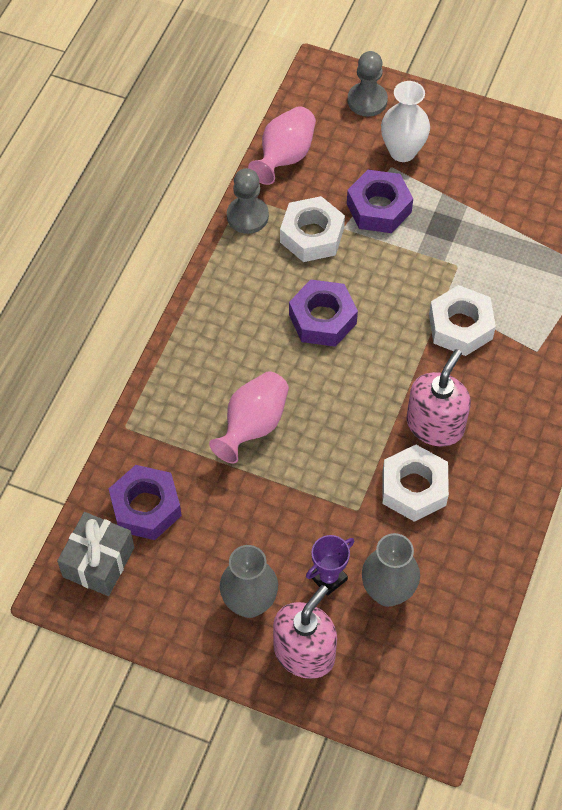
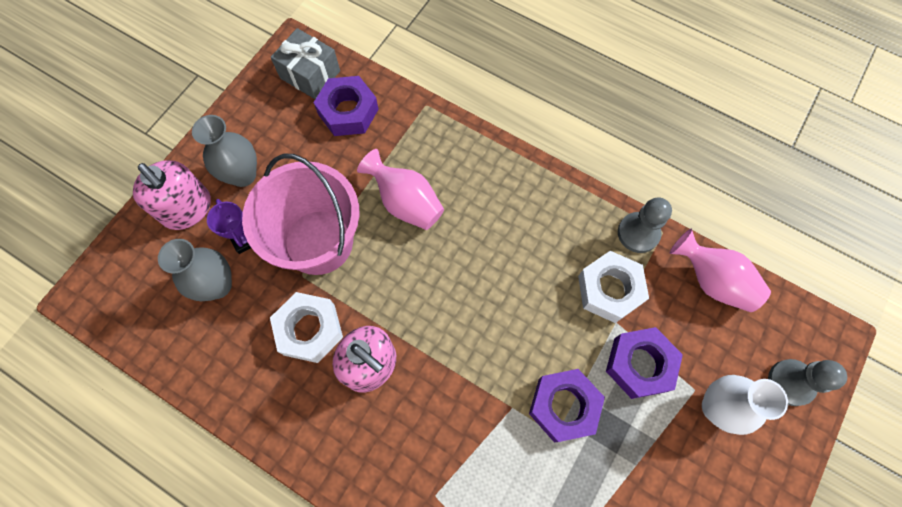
camera: 100 degrees right, 10 degrees up
(316, 502) = (318, 242): none -> pink bucket
(322, 319) = (508, 282): purple nut -> purple nut (563, 406)
(460, 326) = (479, 418): white nut -> none

